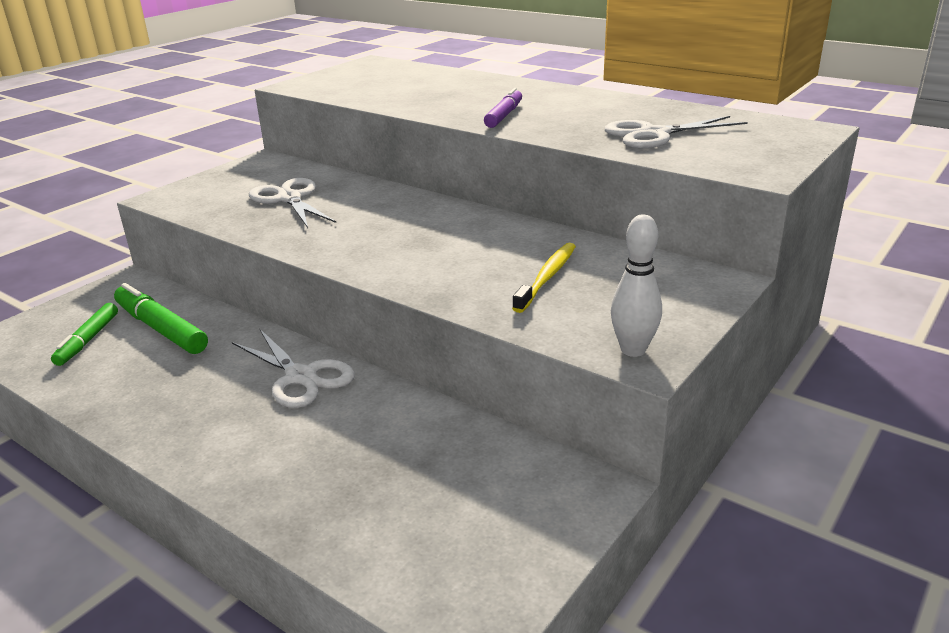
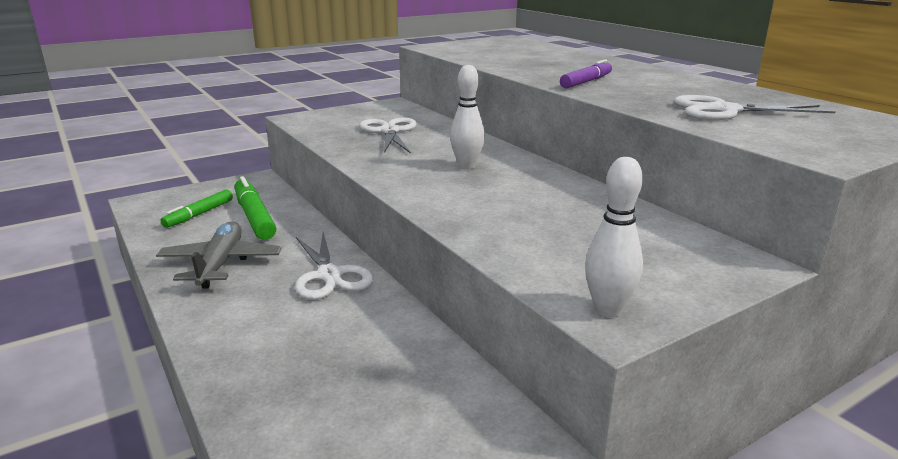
camera: 20 degrees right, 5 degrees down
(165, 393) = (221, 264): none -> grey plane
(407, 227) = (467, 166): none -> white bowling pin
(547, 277) = (564, 227): yellow toothbrush -> none

